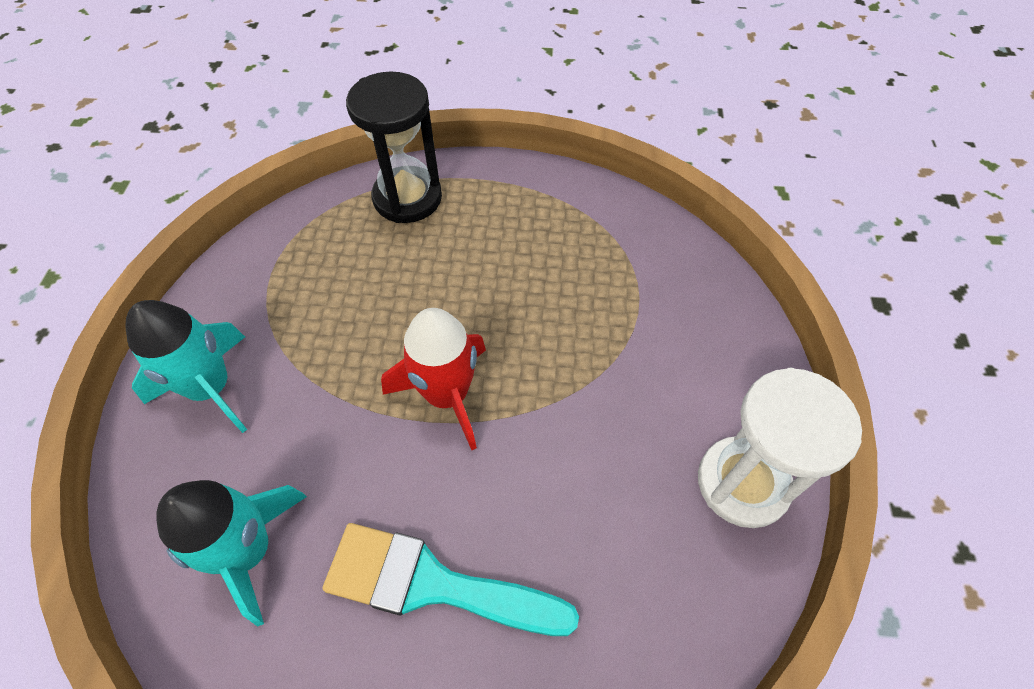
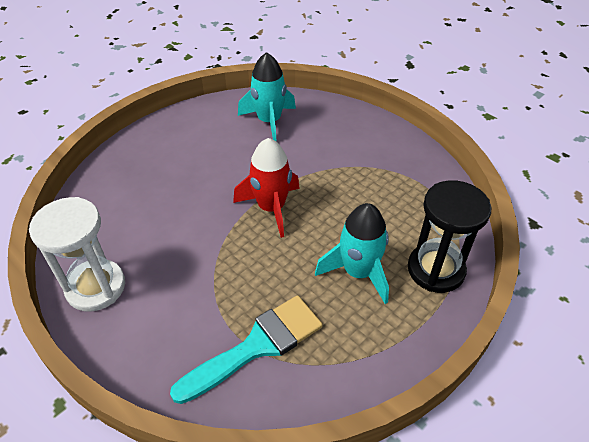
camera: 130 degrees right, 10 degrees down
(211, 388) = (360, 137): turquoise rocket -> turquoise rocket (358, 272)
(432, 584) = (196, 159): turquoise brush -> turquoise brush (257, 346)

